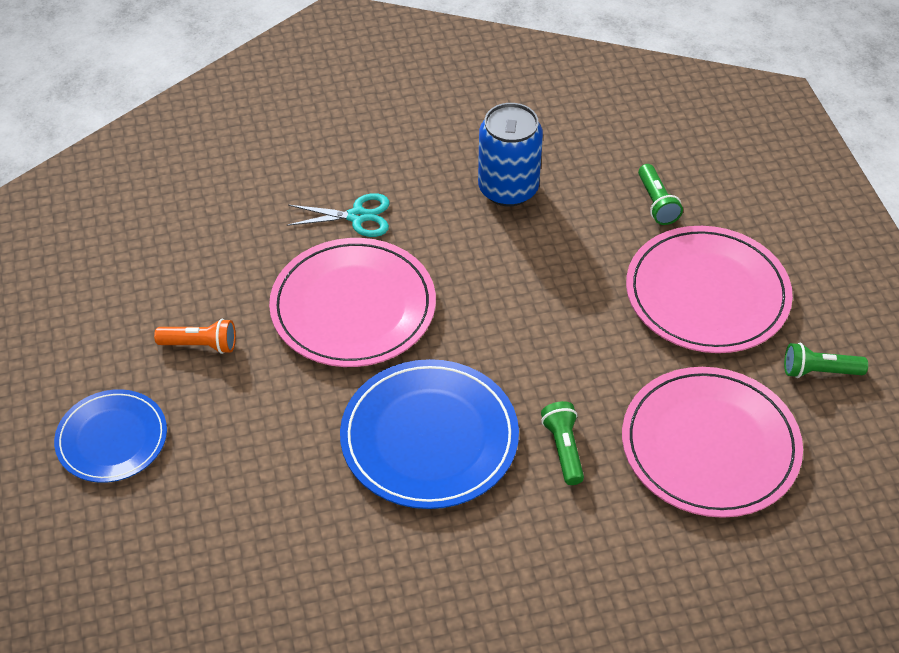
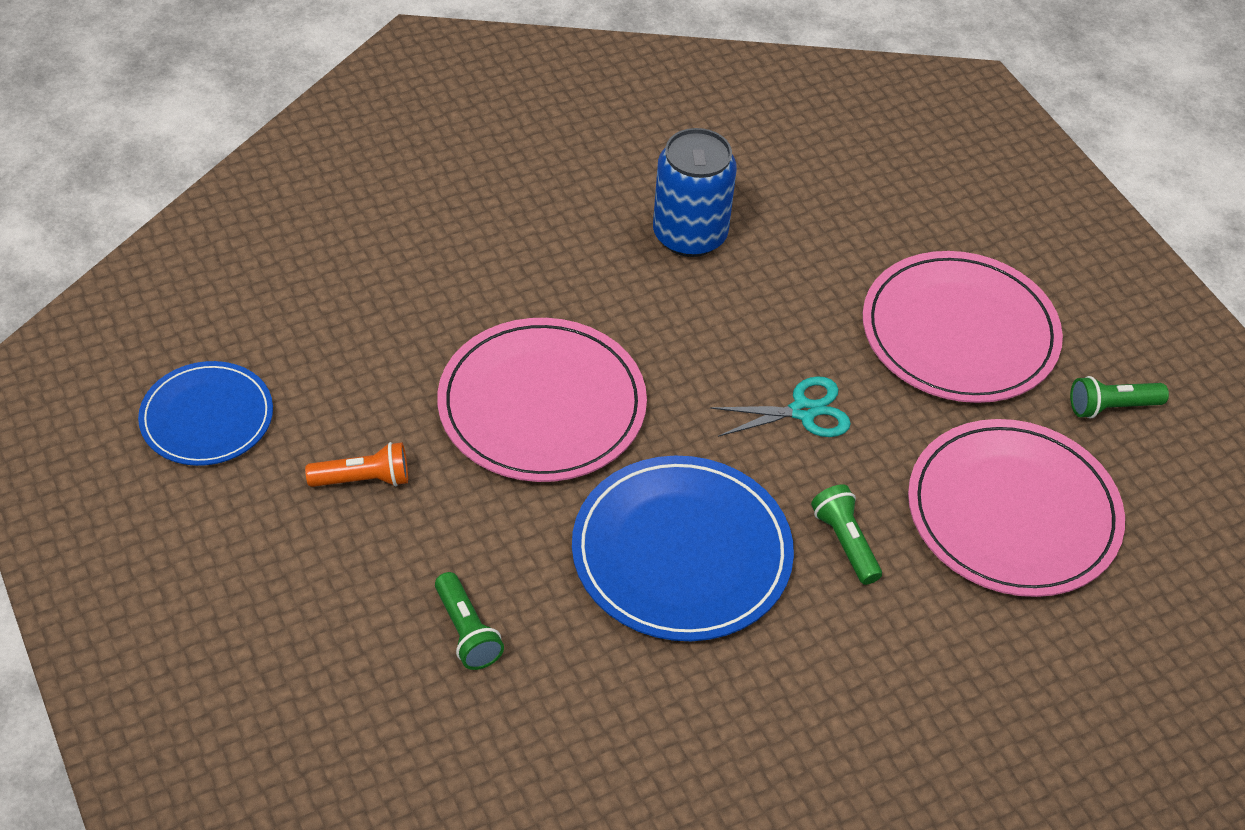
camera: 15 degrees left, 0 degrees up
(112, 439) = (284, 614): blue plate -> blue plate (207, 417)
(357, 216) = (515, 292): turquoise scissors -> turquoise scissors (803, 411)
(656, 203) = (870, 231): green flashlight -> green flashlight (466, 632)

